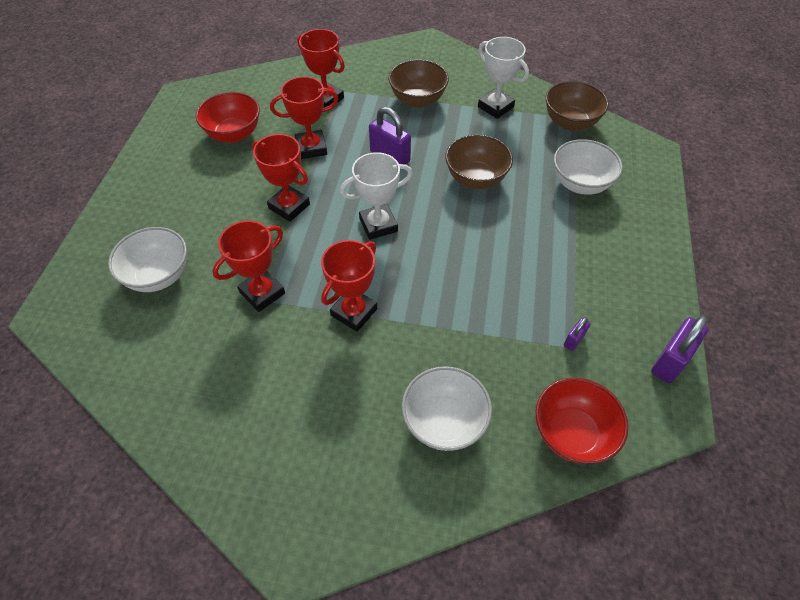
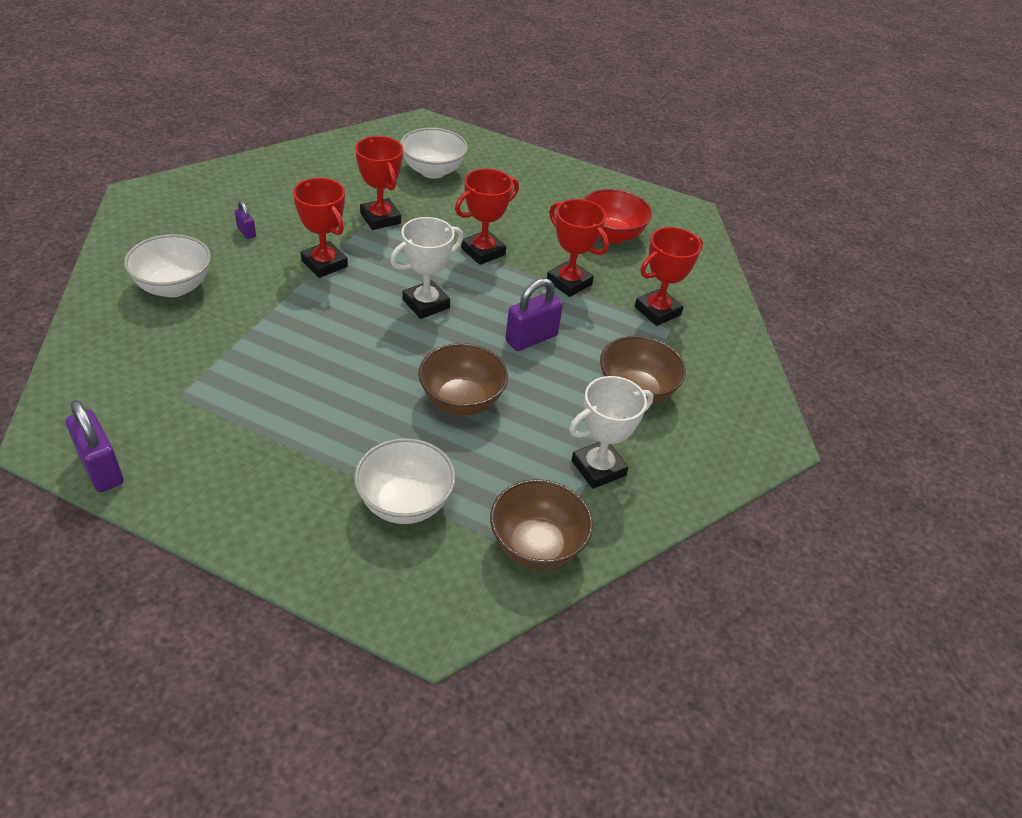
camera: 100 degrees right, 10 degrees down
(311, 148) = (569, 282): red trophy -> red trophy turned 45 degrees counterclockwise
(378, 225) = (426, 304): white trophy -> white trophy turned 60 degrees clockwise
(572, 433) = (96, 360): red bowl -> none
(574, 340) = (185, 400): purple padlock -> purple padlock (246, 232)

